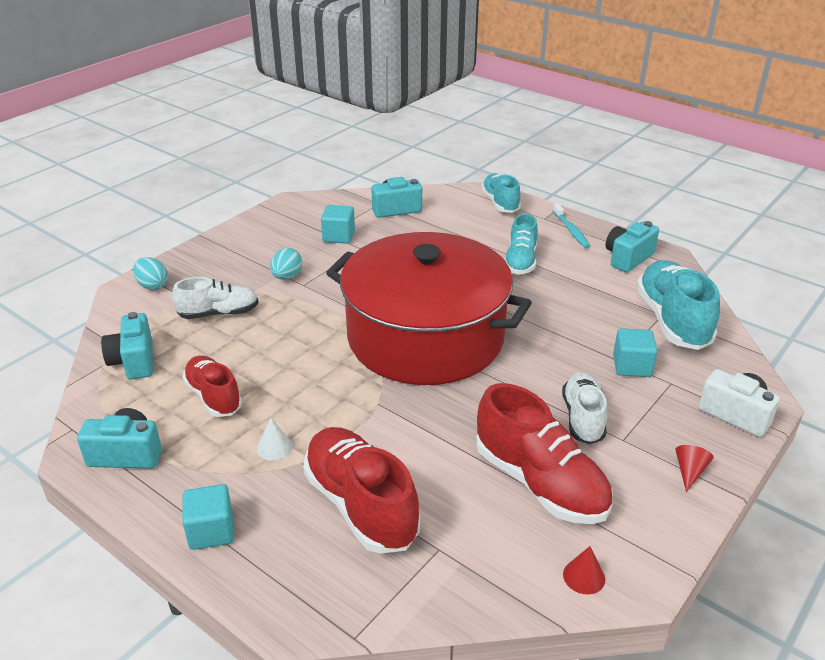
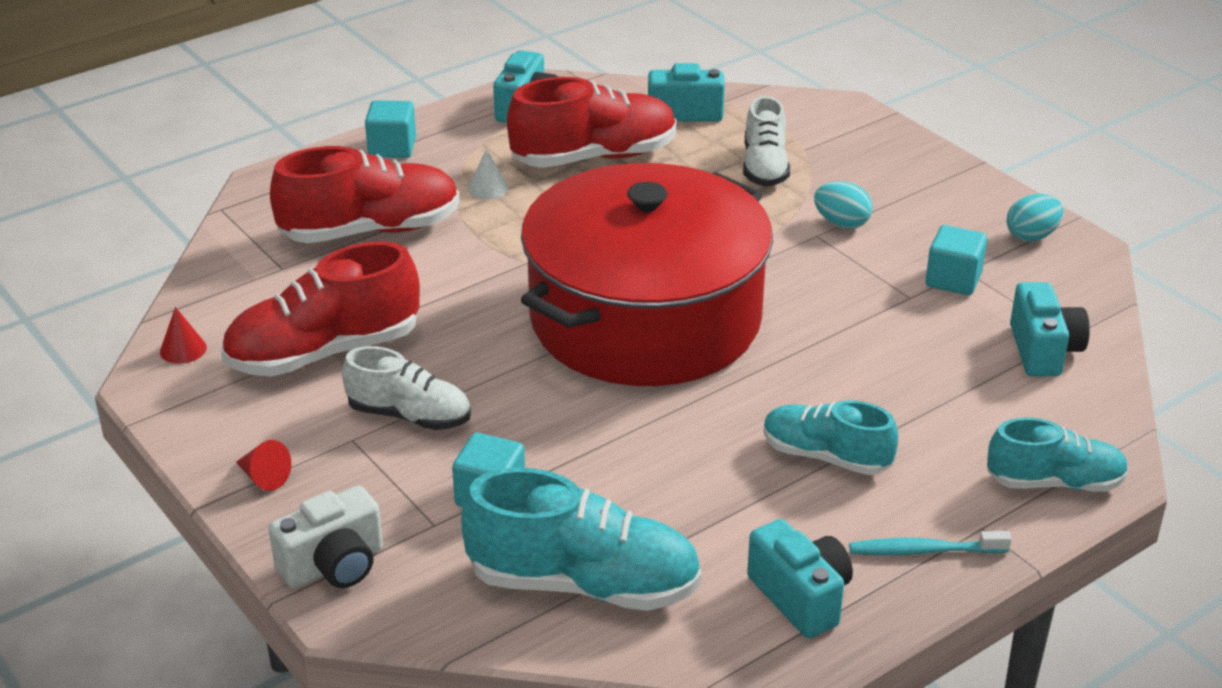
camera: 105 degrees right, 0 degrees up
(152, 286) = (848, 124): turquoise egg -> turquoise egg (1031, 236)
(214, 397) = (594, 157): red shoe -> red shoe, size x1.59

